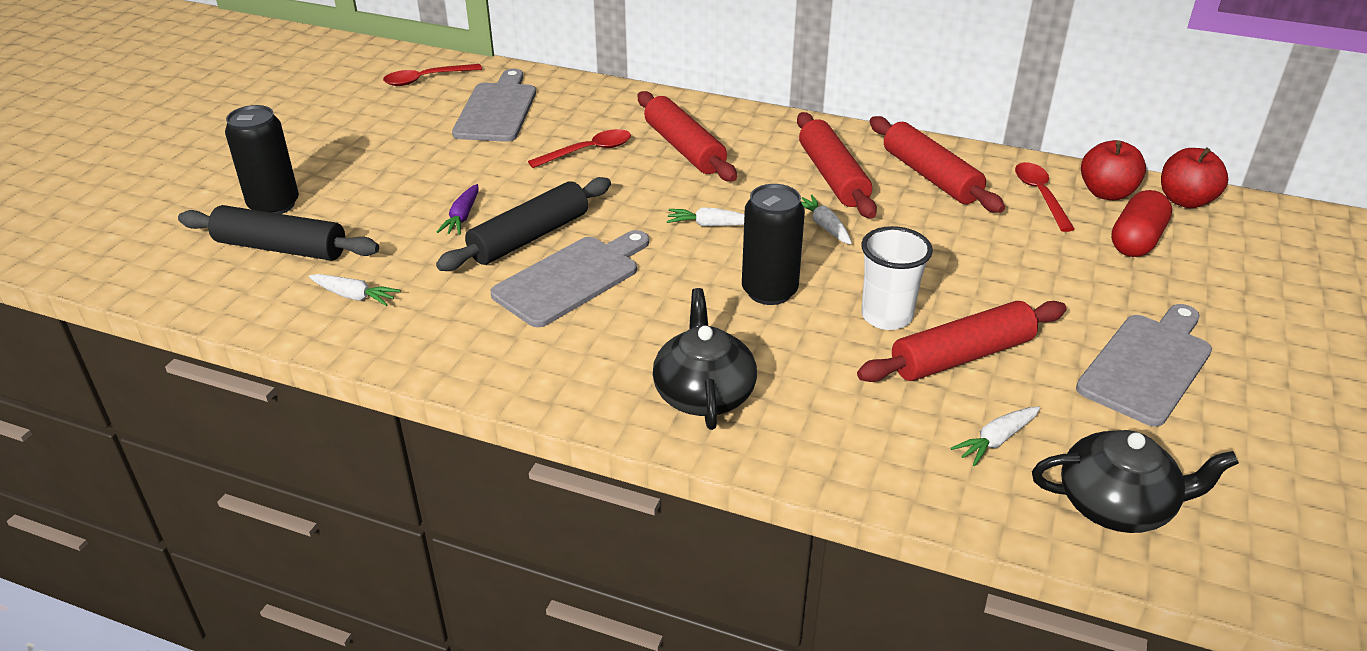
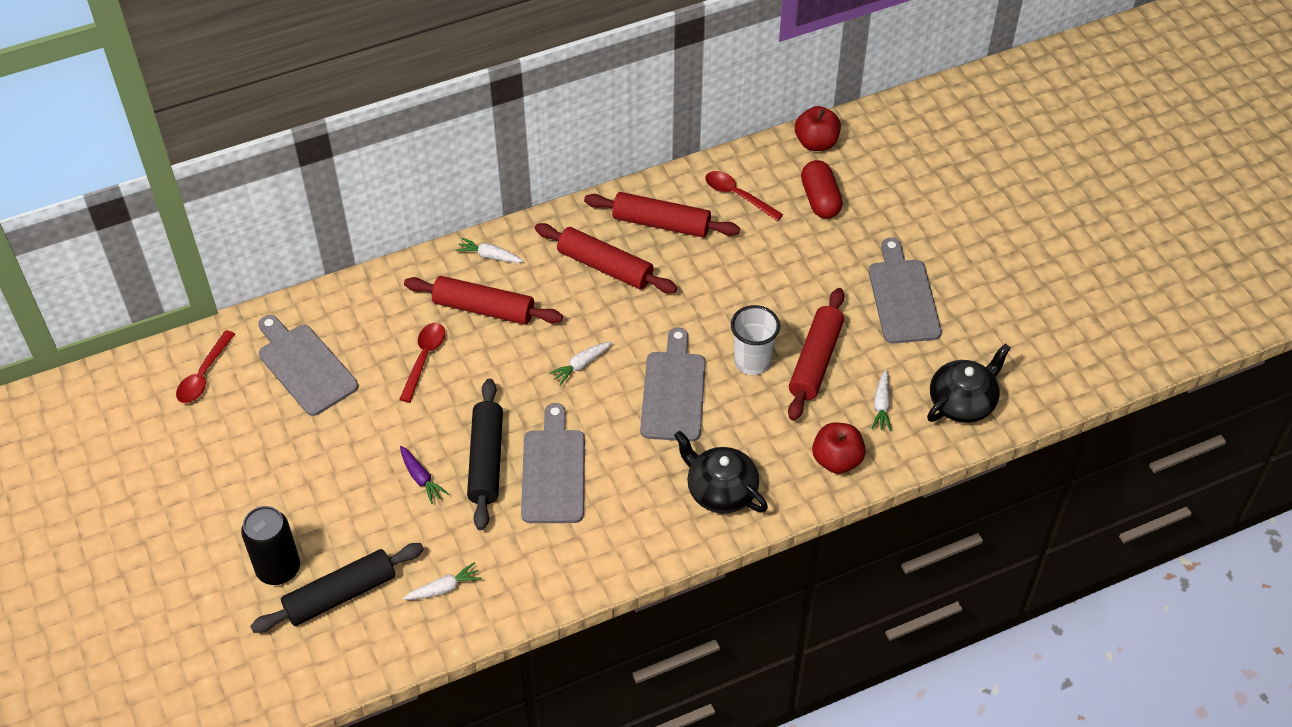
camera: 45 degrees left, 15 degrees up
(769, 291) = (673, 392): black can -> grey cutting board
(824, 226) = (646, 315): white carrot -> white carrot (489, 256)
(1106, 193) = (770, 166): red apple -> red apple (836, 460)

